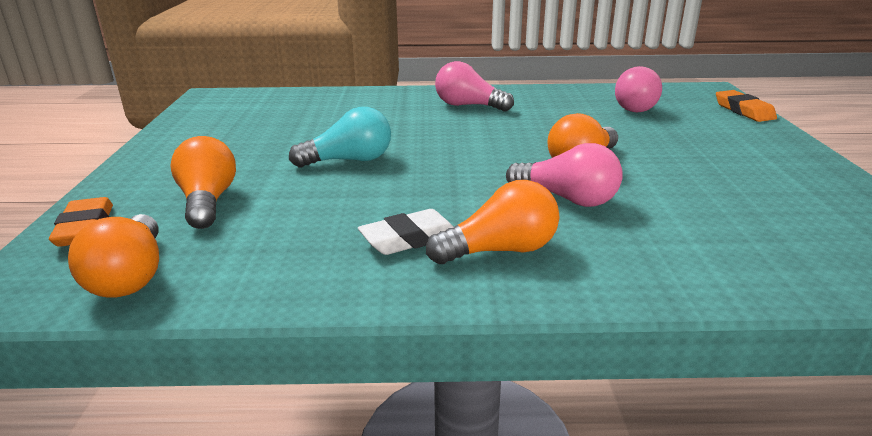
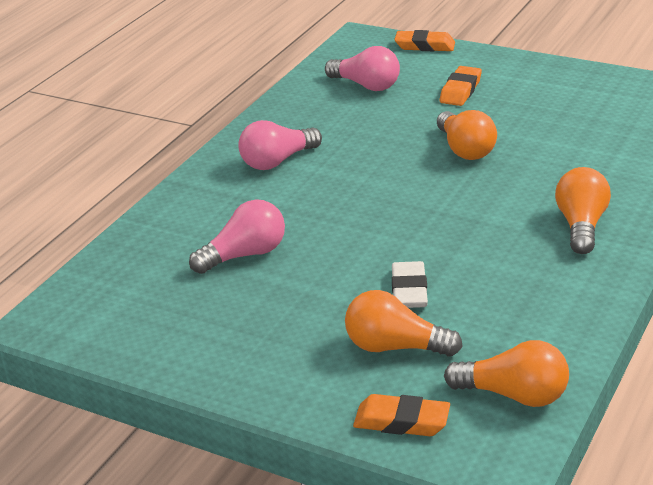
camera: 60 degrees left, 5 degrees up
(349, 160) = (363, 257): turquoise light bulb -> none
(409, 239) = (539, 258): white eraser -> white eraser (409, 290)
(567, 198) = (523, 177): pink light bulb -> pink light bulb (244, 255)
(690, 139) = (460, 91): none -> orange eraser

